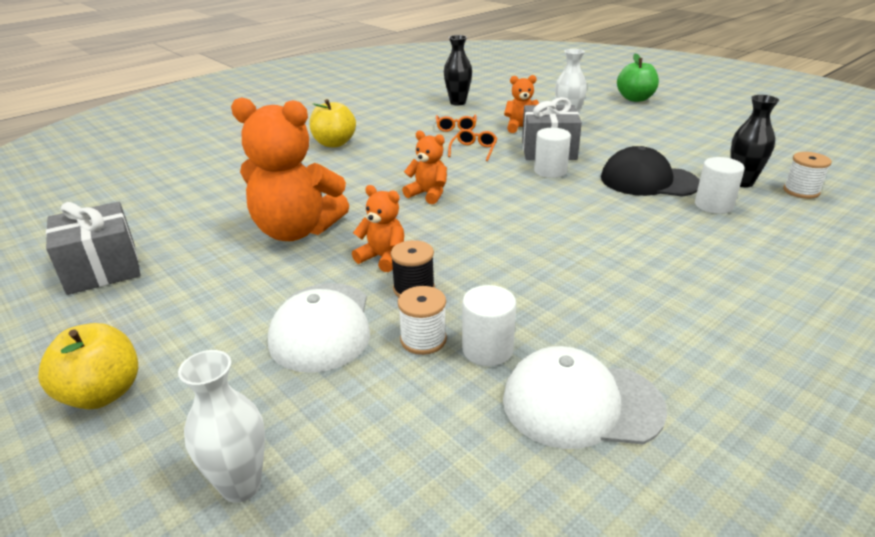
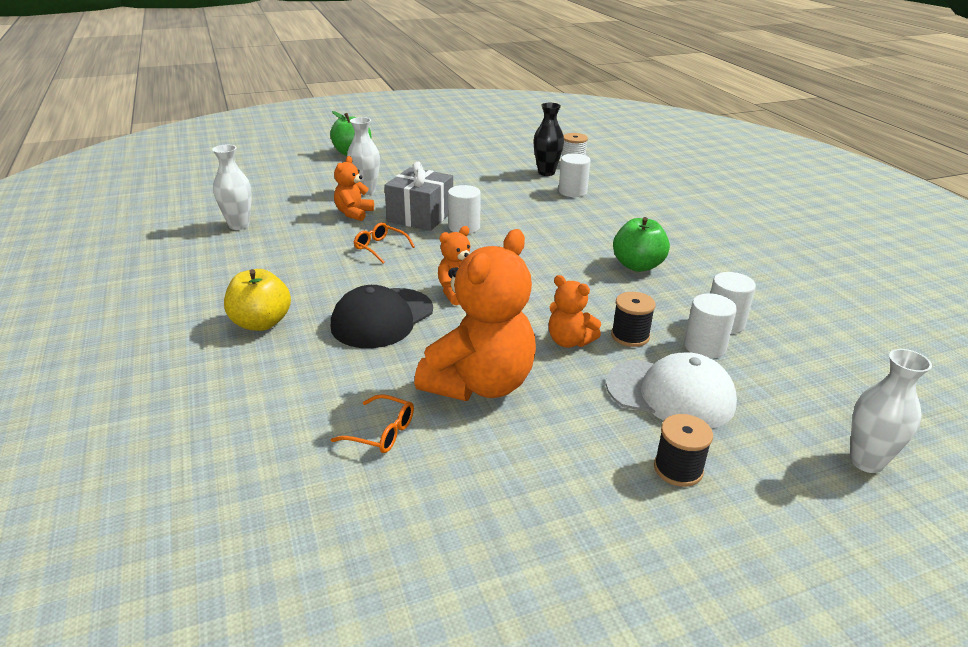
camera: 70 degrees left, 0 degrees up
(102, 268) = (474, 558): grey gift -> none
(103, 393) = (745, 549): yellow apple -> none
(206, 344) = (678, 469): none -> black spool
(383, 258) = (569, 341): orange teddy bear -> orange teddy bear turned 105 degrees counterclockwise
(423, 339) = (704, 347): white spool -> white cylinder
(456, 127) = (310, 242): orange glasses -> orange glasses (381, 432)
(458, 102) = (239, 225): black vase -> white vase
(571, 273) = (637, 266): none -> green apple
(581, 404) = (788, 305): white cap -> none
(648, 181) = (517, 198): black cap -> black cap (382, 318)

